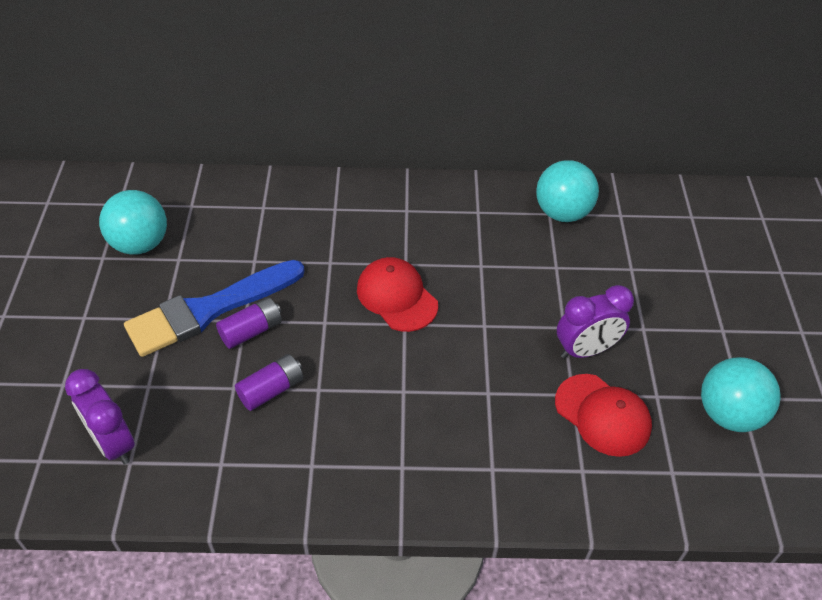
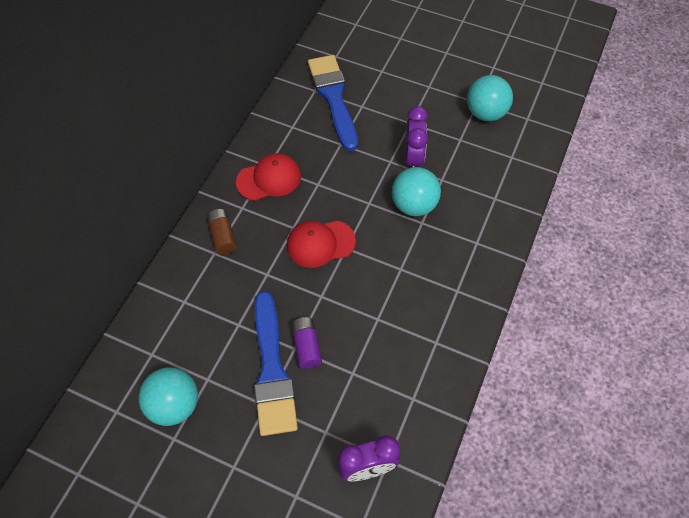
camera: 65 degrees left, 10 degrees up
(271, 390) = (365, 348): purple battery -> none
(359, 208) = (223, 236): none -> brown battery
(562, 213) = (296, 119): turquoise ball -> turquoise ball (414, 205)
(603, 415) = (462, 171): red cap -> red cap (269, 179)
(623, 236) = (333, 98): none -> blue brush

